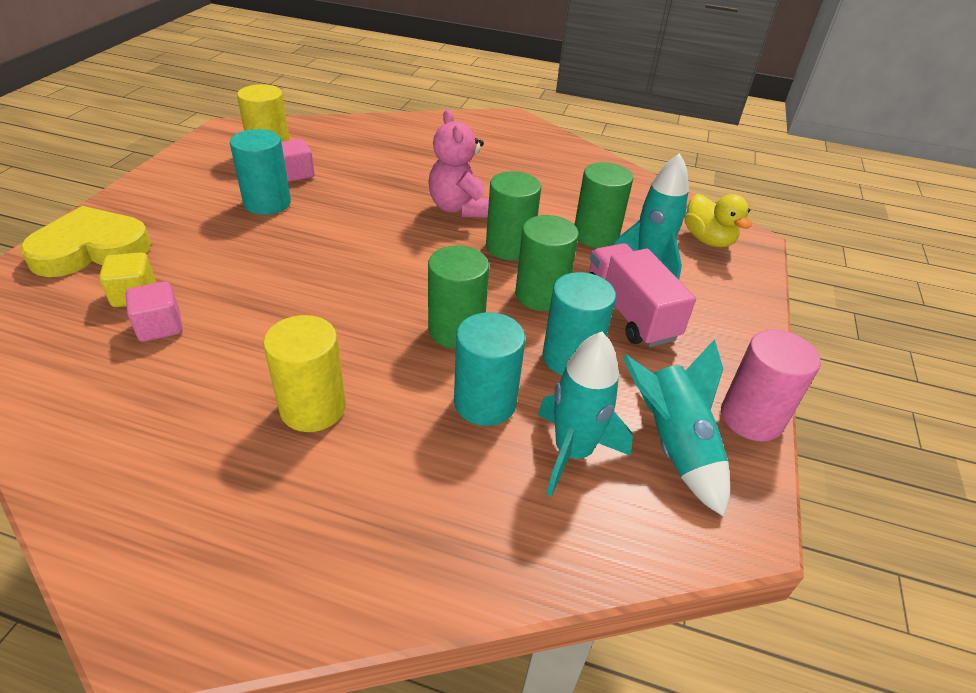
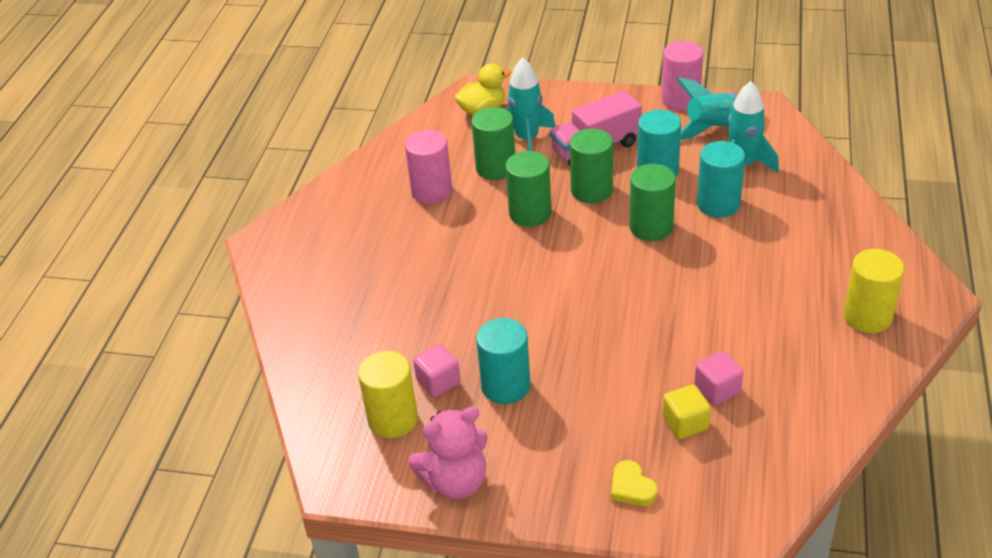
camera: 90 degrees left, 0 degrees up
(91, 249) = (632, 487): yellow heart -> yellow heart, size x0.47
(313, 408) = (760, 280): yellow cylinder -> yellow cylinder (867, 316)
(459, 208) = (474, 251): pink teddy bear -> pink teddy bear (455, 481)
(561, 195) = (432, 191): none -> pink cylinder

